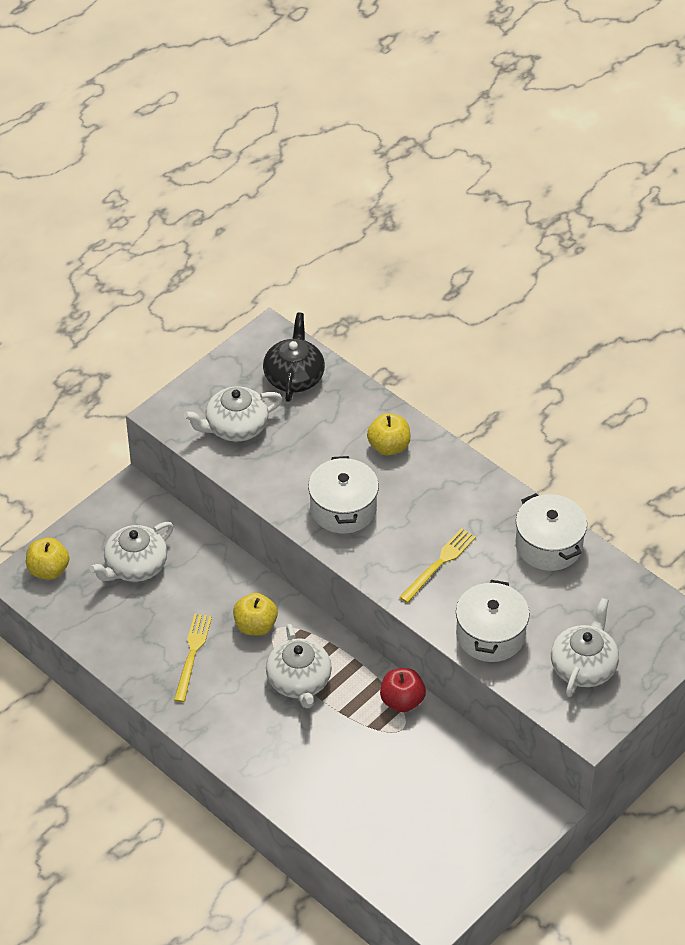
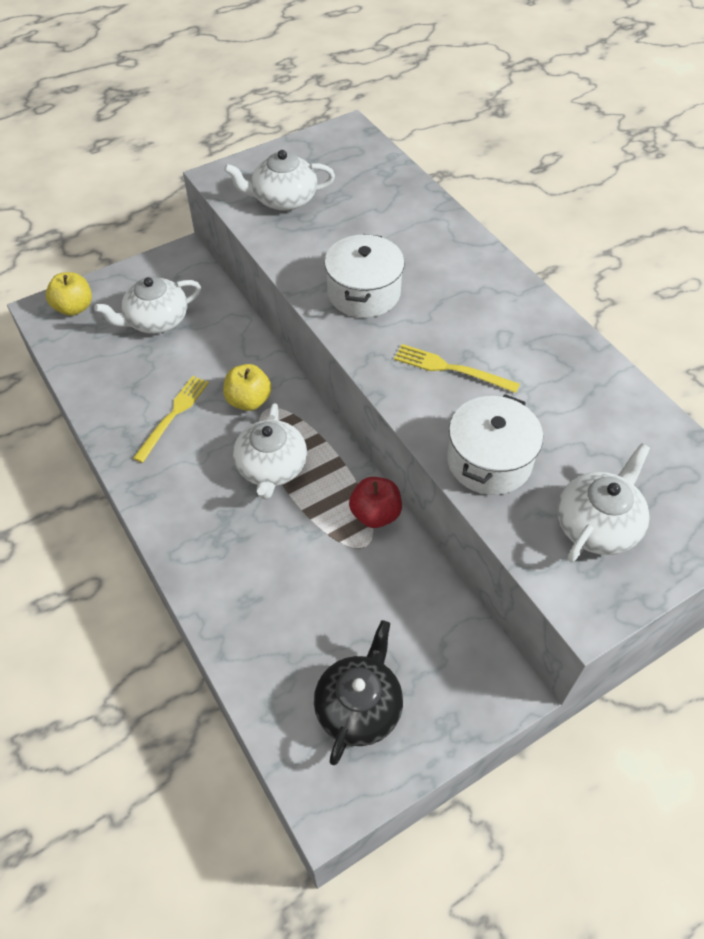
camera: 15 degrees right, 5 degrees up
(294, 376) = (358, 167): black teapot -> black teapot (359, 706)
(389, 446) = (432, 244): yellow apple -> none
(439, 564) = (451, 369): yellow fork -> yellow fork turned 120 degrees counterclockwise
(549, 545) = (584, 374): white pot -> none

